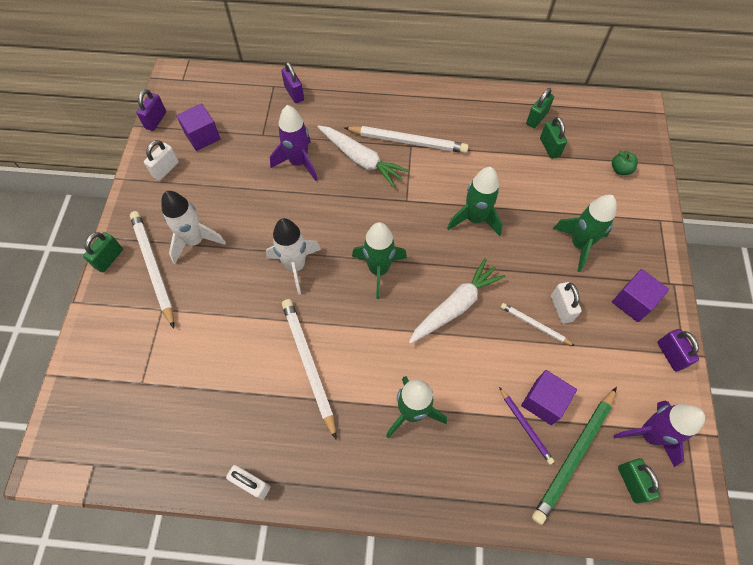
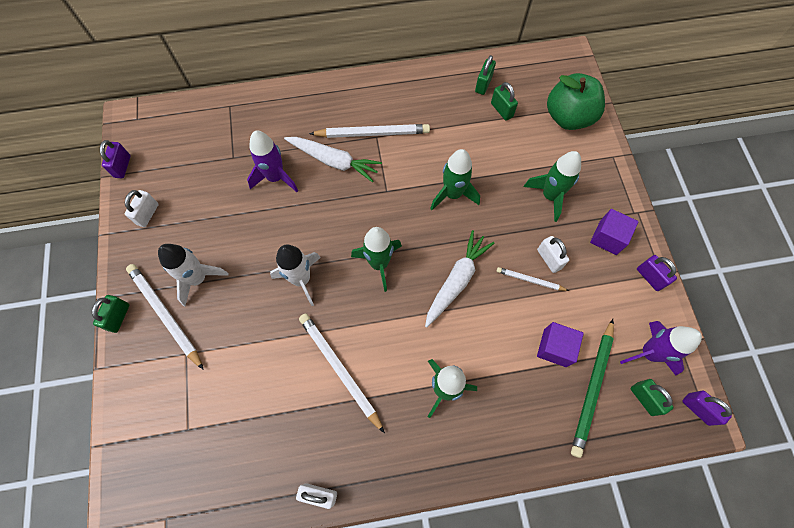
camera: 15 degrees left, 5 degrees up
(202, 136) = (174, 172): purple cube -> none
(294, 93) = (252, 109): purple padlock -> purple padlock (697, 409)
(525, 426) = (545, 374): purple pencil -> none
(620, 169) = (568, 117): green apple -> green apple, size x2.44

